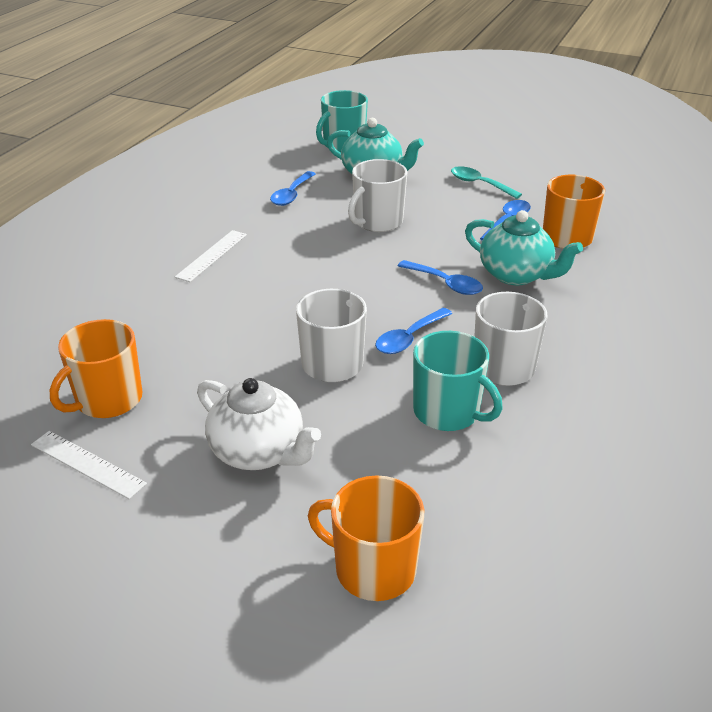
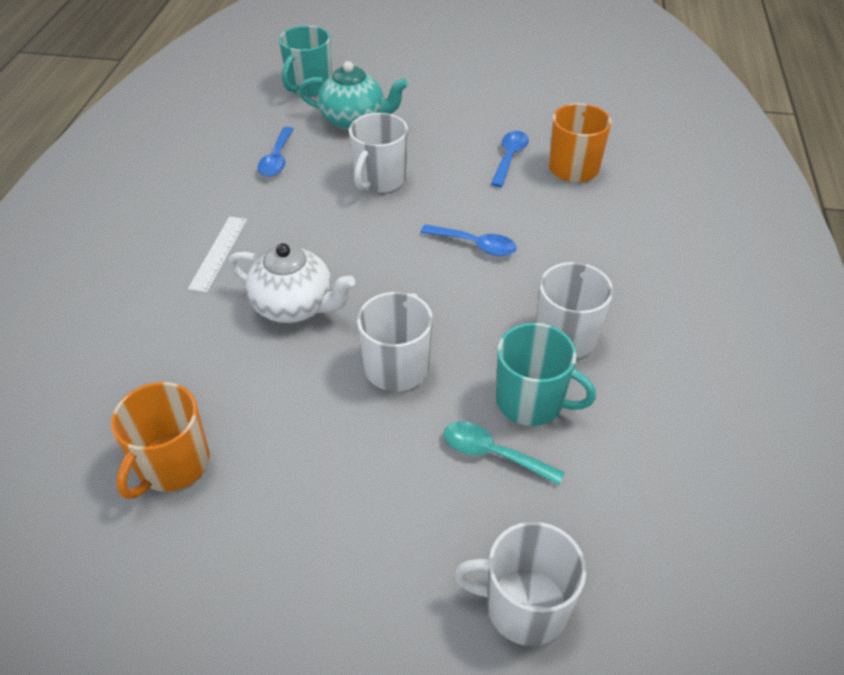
camera: 15 degrees left, 10 degrees up
(87, 464) = (180, 552): white ruler -> none
(258, 452) = (359, 493): white teapot -> white teapot (294, 306)
(373, 569) = (524, 606): orange mug -> white mug
(409, 338) = (462, 319): blue spoon -> none
(479, 184) = (466, 115): turquoise spoon -> turquoise spoon (492, 454)
(516, 275) = (540, 222): turquoise teapot -> none

